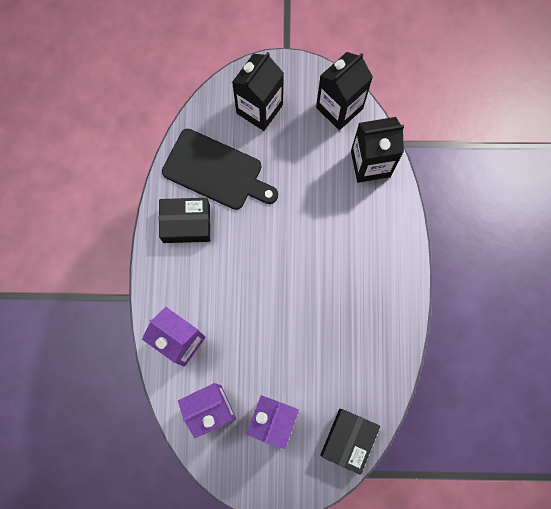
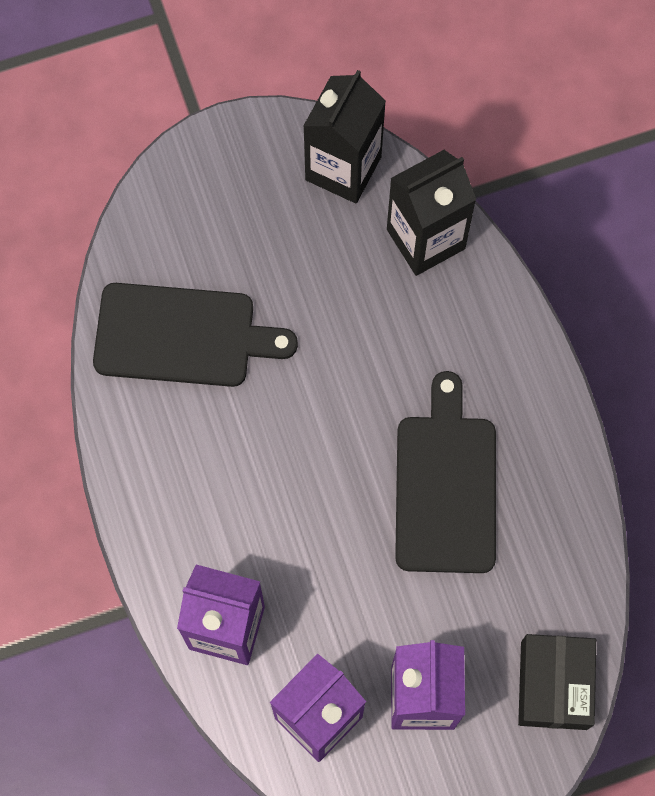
camera: 20 degrees left, 5 degrees down
(186, 223) = (165, 436): black box -> none
(259, 109) = (215, 213): black carton -> none
(329, 306) = (445, 486): none -> black cutting board

